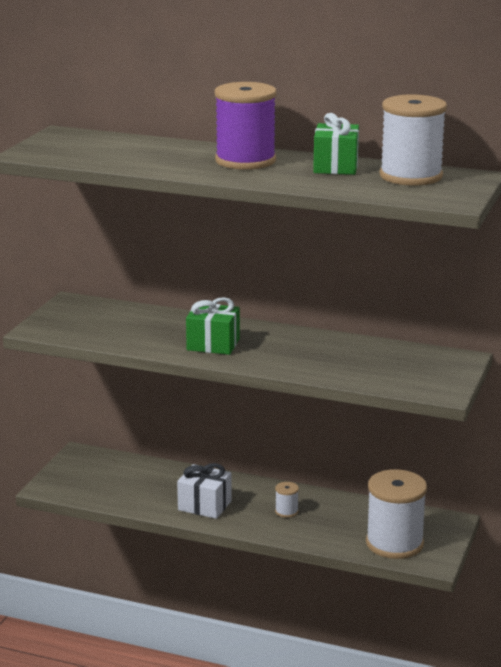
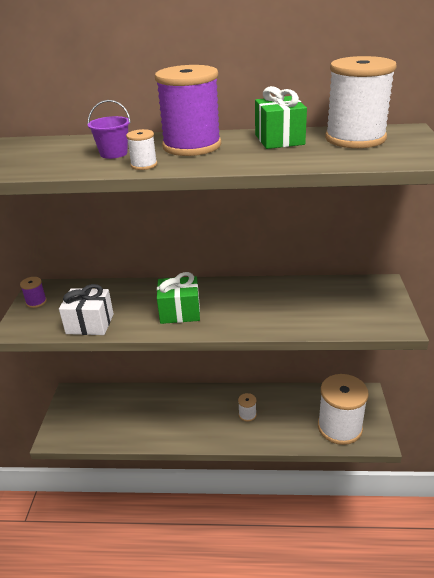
camera: 15 degrees left, 10 degrees up
(63, 312) = (36, 302): none -> purple spool
(167, 157) = (114, 153): none -> purple bucket
(188, 171) = (144, 165): none -> white spool
(204, 505) = (184, 424): white gift -> white gift (90, 324)

